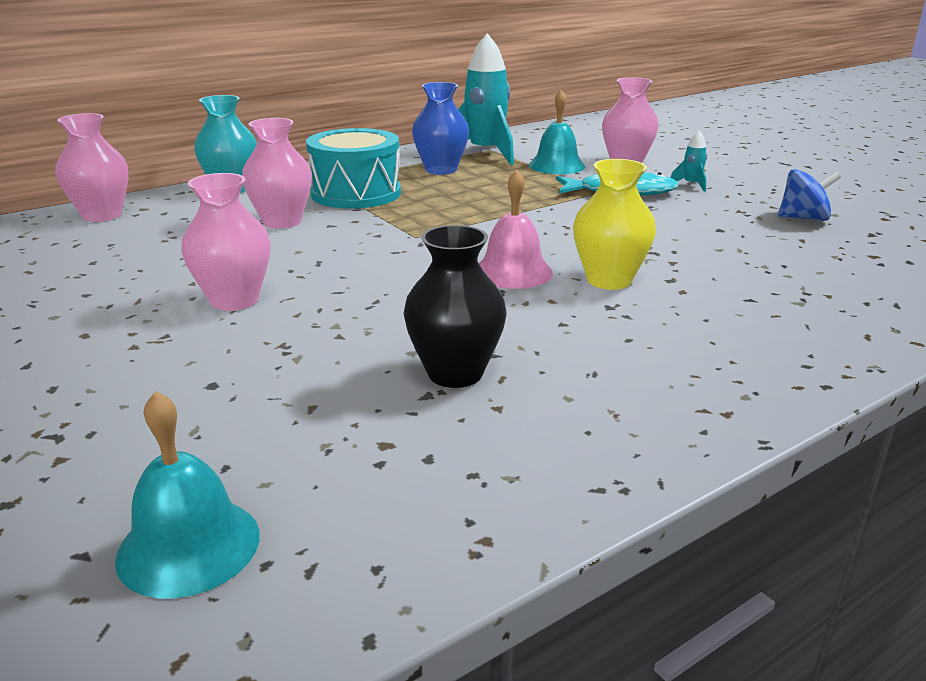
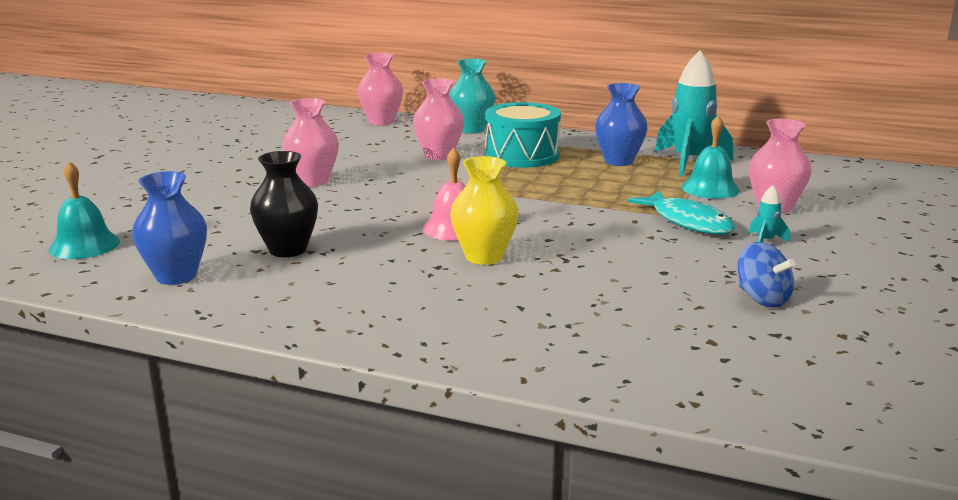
camera: 55 degrees right, 5 degrees down
(449, 479) = (176, 276): none -> blue vase

